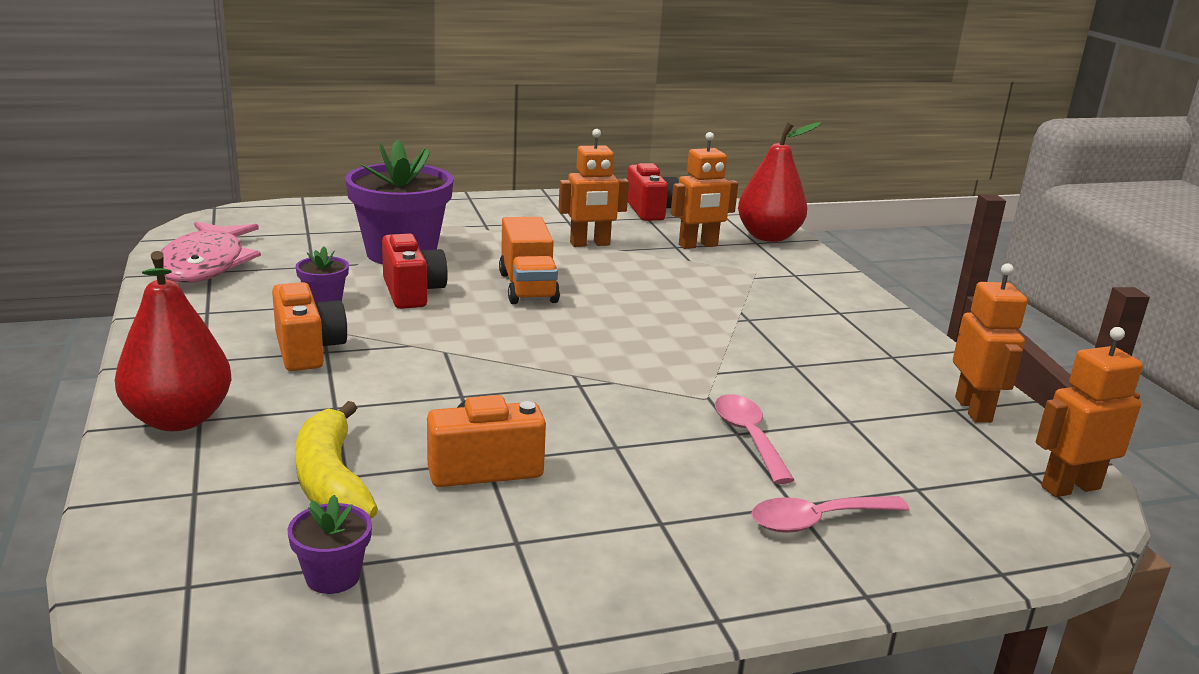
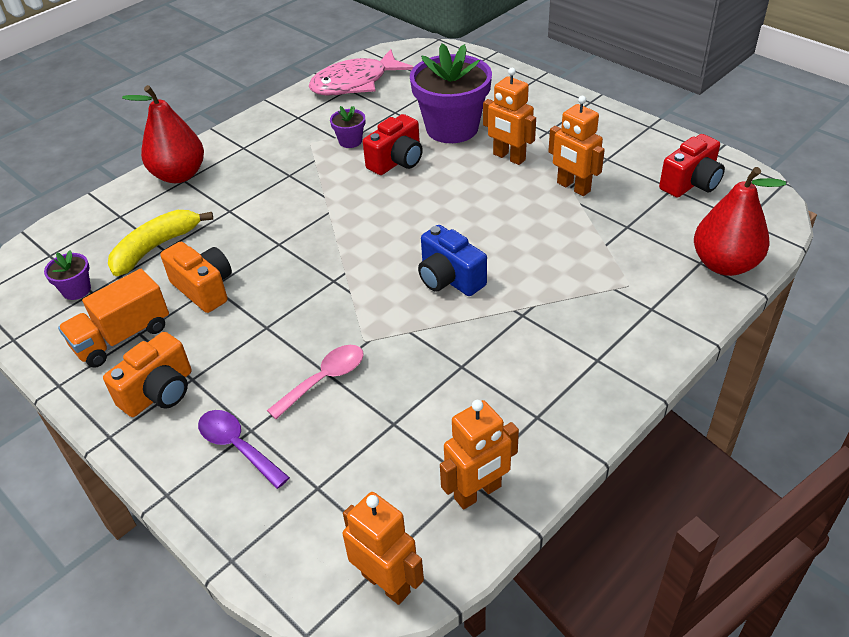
camera: 65 degrees right, 20 degrees up
(308, 350) = (284, 169): orange camera -> orange camera (159, 392)
(528, 287) = (458, 197): orange truck -> orange truck (122, 337)
(656, 330) = (449, 279): none -> blue camera
(698, 245) = (645, 236): orange robot -> orange robot (509, 157)
(817, 521) = (238, 447): pink spoon -> purple spoon

